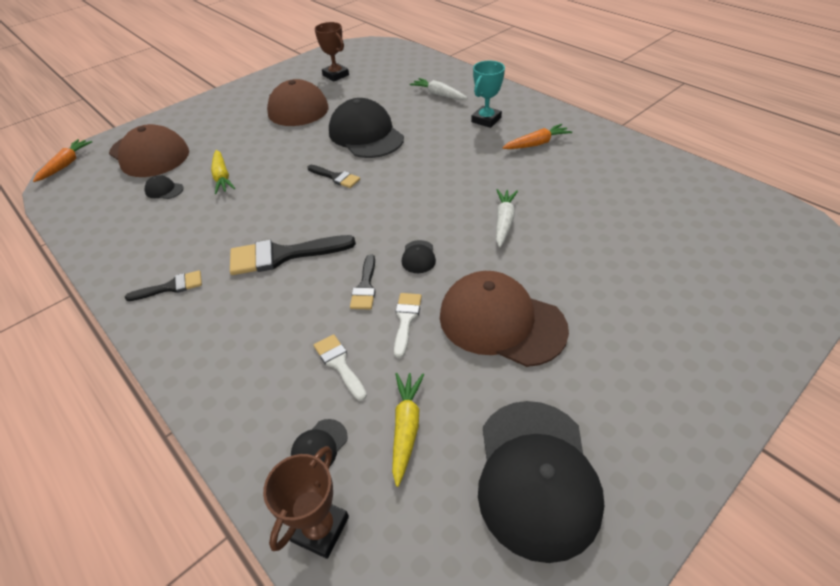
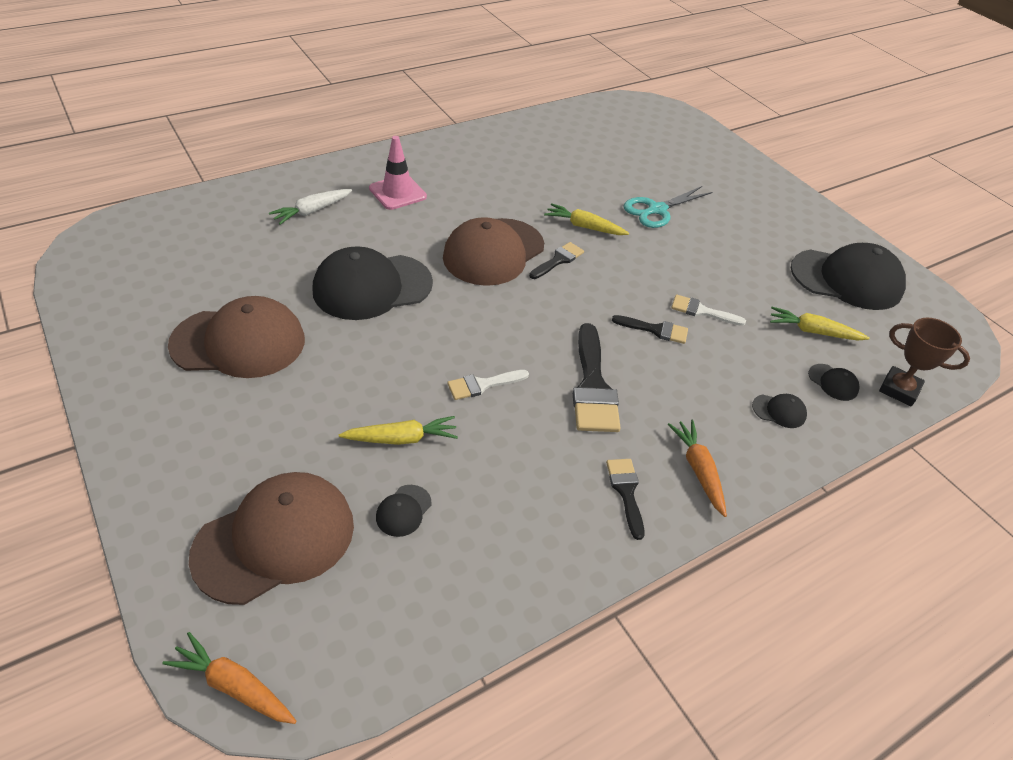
camera: 85 degrees left, 0 degrees up
(335, 75) = (171, 290): brown trophy -> none
(336, 177) = (457, 326): black brush -> black brush (558, 260)
(339, 364) = (750, 360): white brush -> white brush (482, 385)
(418, 257) = (620, 288): black cap -> black cap (779, 411)
(486, 120) = (397, 193): turquoise trophy -> pink traffic cone
(501, 322) = (710, 260): brown cap -> brown cap (493, 252)
(504, 221) = (584, 227): white carrot -> yellow carrot
(536, 144) = (465, 175): orange carrot -> orange carrot (698, 470)
(571, 269) = (656, 210): none -> turquoise scissors

